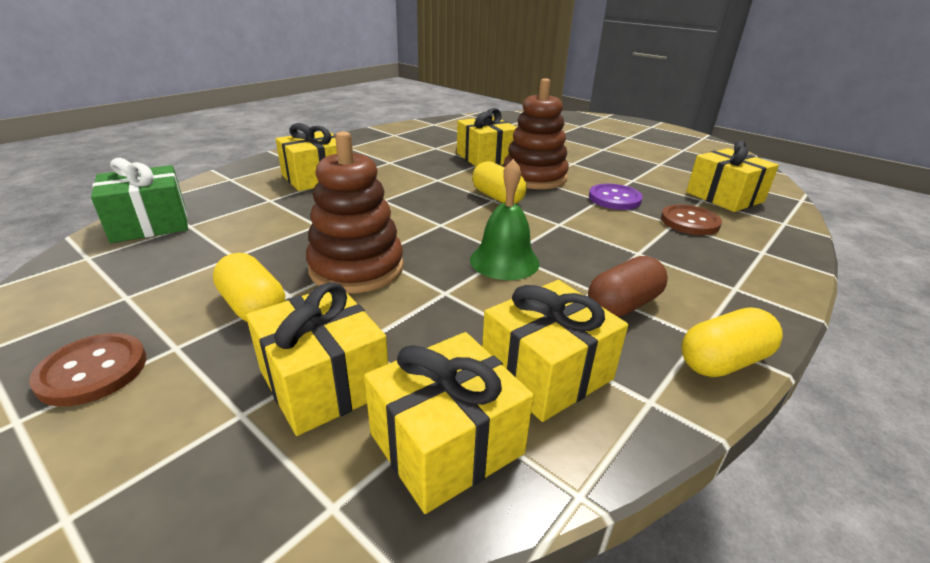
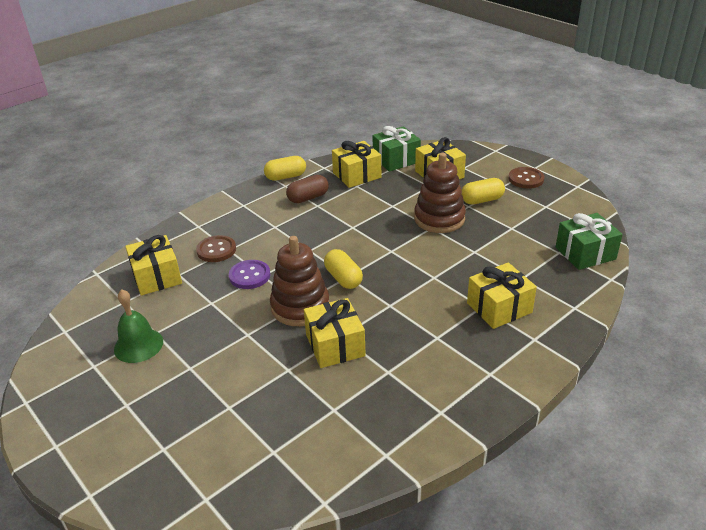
camera: 170 degrees left, 5 degrees up
(253, 307) = (482, 200): yellow capsule -> yellow capsule turned 75 degrees counterclockwise
(446, 443) = (396, 160): yellow gift -> green gift
(504, 261) = (357, 222): green bell -> green bell (138, 345)

